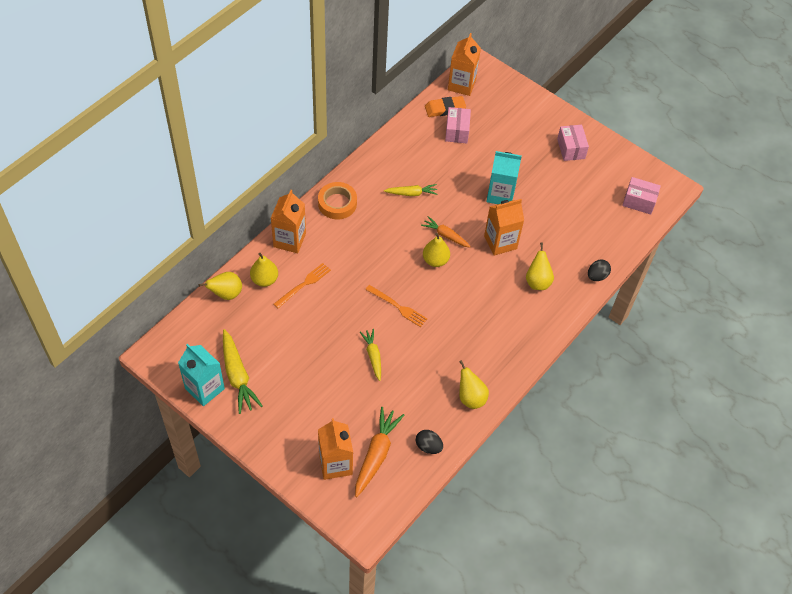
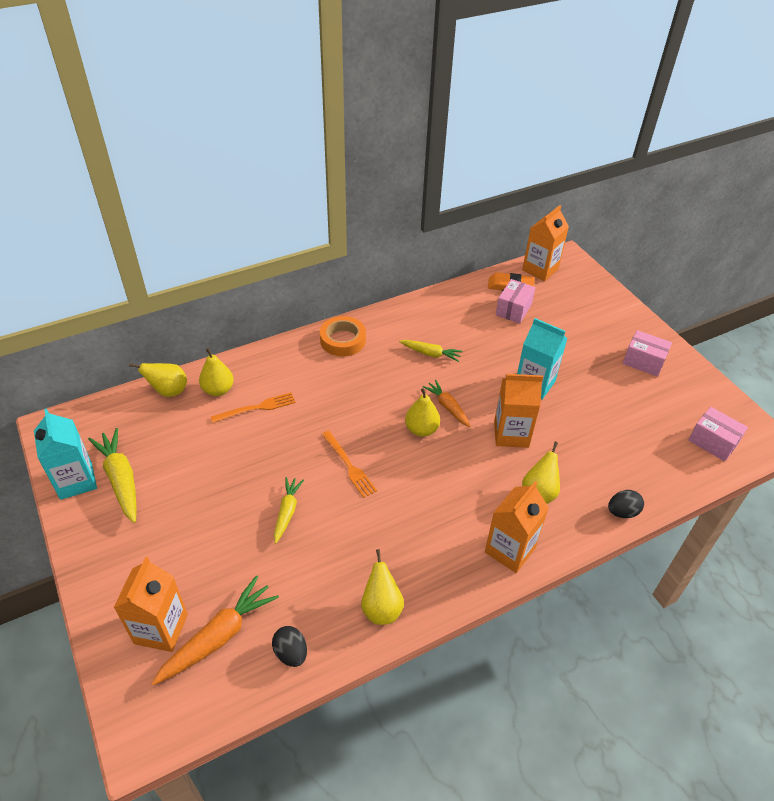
camera: 25 degrees right, 10 degrees down
(237, 375) = (121, 479): yellow carrot -> yellow carrot turned 150 degrees clockwise
(289, 240) = (270, 360): orange carton -> orange carton (510, 550)
(571, 149) = (643, 361): pink box -> pink box turned 75 degrees counterclockwise

